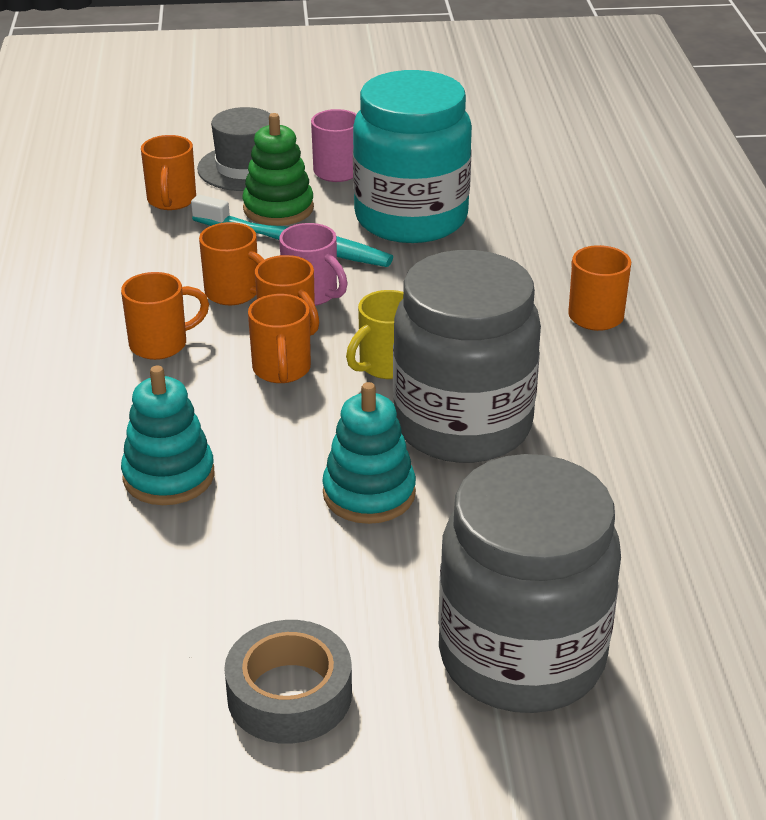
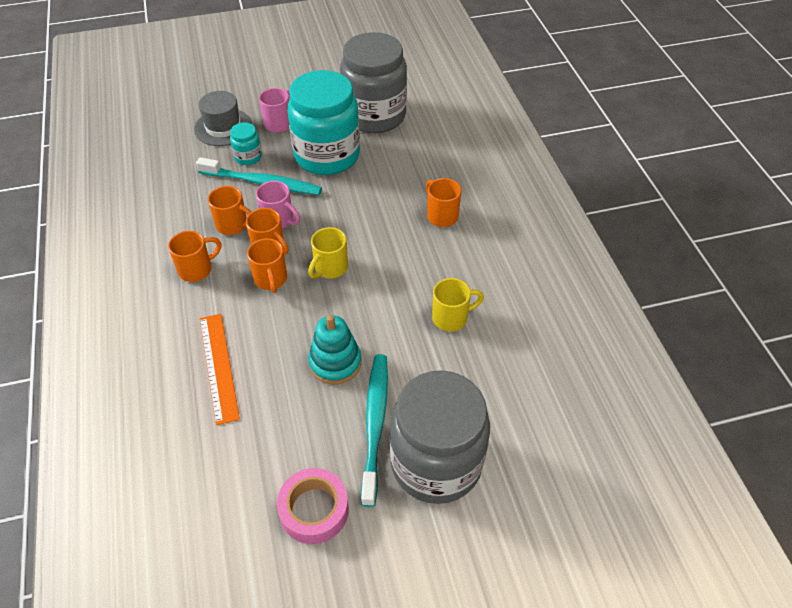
camera: 10 degrees left, 15 degrees up
(169, 476) = (219, 366): turquoise stacking toy -> orange ruler
(171, 201) = (183, 158): orange mug -> none
(278, 208) = (248, 157): green stacking toy -> turquoise jar
(289, 694) = (314, 510): grey tape -> pink tape
(422, 587) = (375, 424): none -> turquoise toothbrush
(462, 425) = (380, 306): grey jar -> grey jar (374, 116)
(586, 455) = (451, 318): none -> yellow mug

